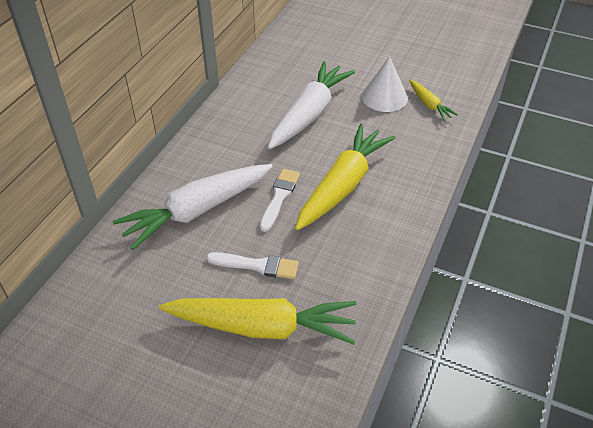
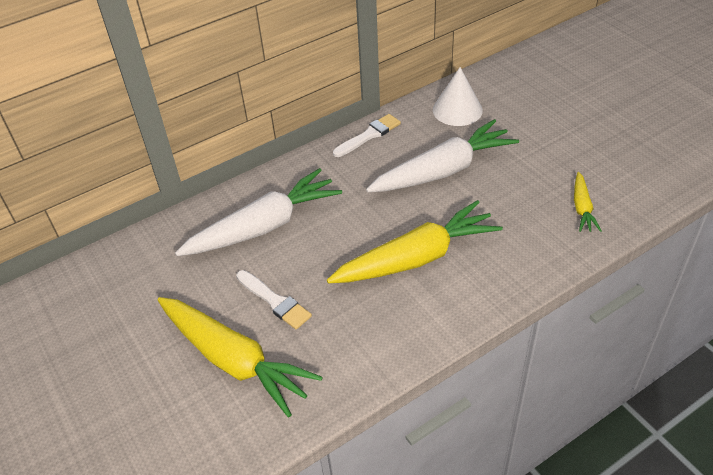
camera: 35 degrees right, 0 degrees up
(197, 211) = (264, 226): white carrot -> white carrot turned 150 degrees clockwise
(279, 197) = (346, 244): white brush -> white brush (369, 135)
(384, 97) = (538, 181): white cone -> white cone (457, 110)

